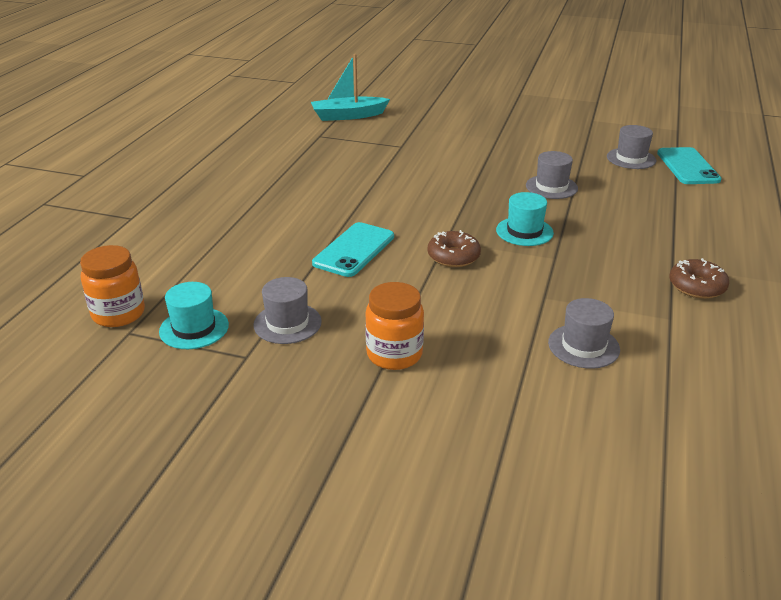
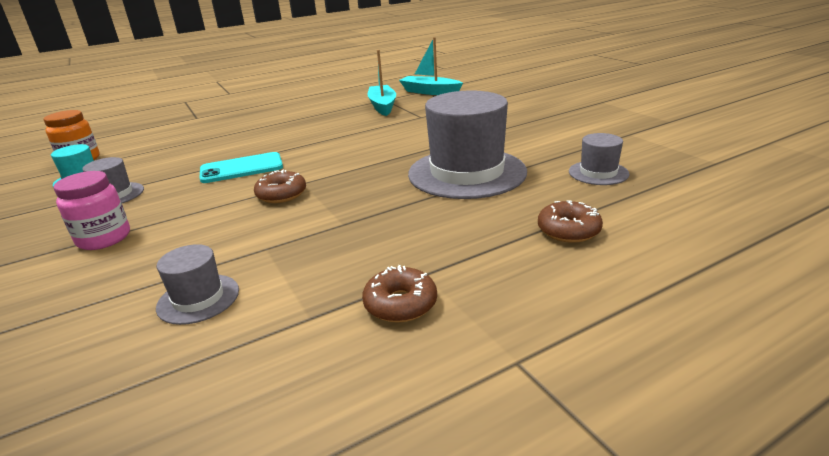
camera: 45 degrees right, 5 degrees down
(336, 144) = (382, 106): none -> turquoise boat
(394, 354) = (104, 238): orange jar -> pink jar
(524, 231) = (367, 196): turquoise hat -> none
(551, 187) = (467, 173): grey hat -> grey hat, size x2.12
(687, 166) = (650, 197): turquoise phone -> none
(688, 205) = (568, 230): none -> brown donut

